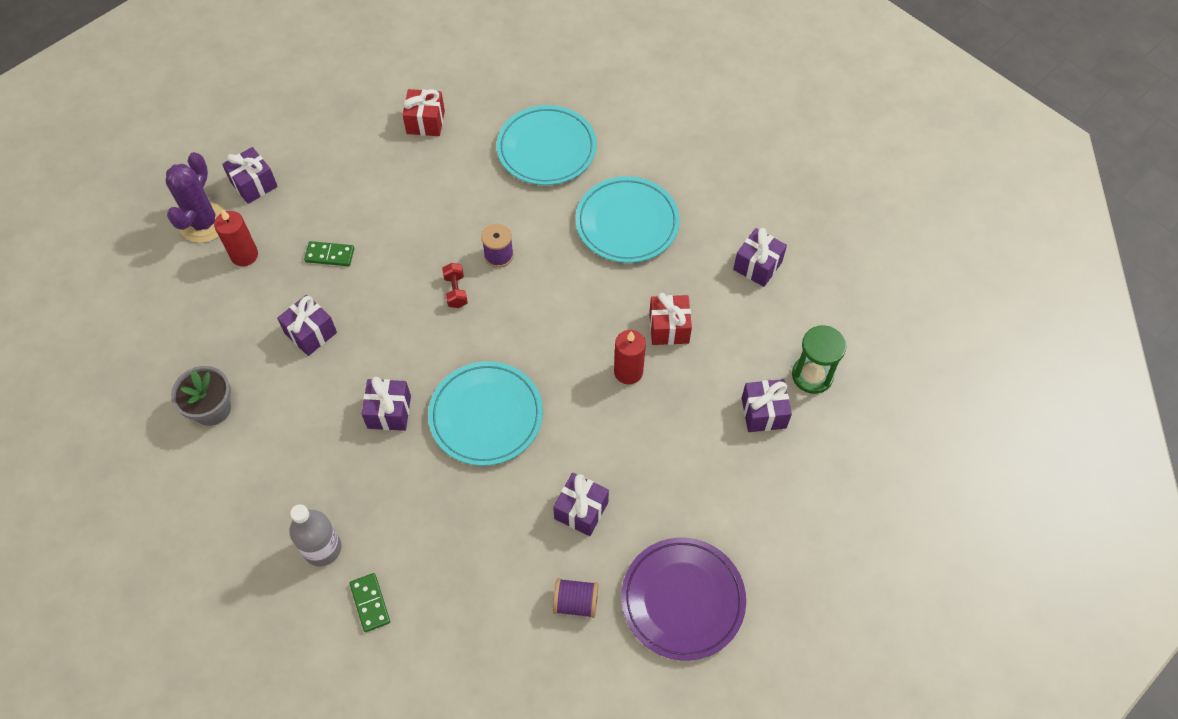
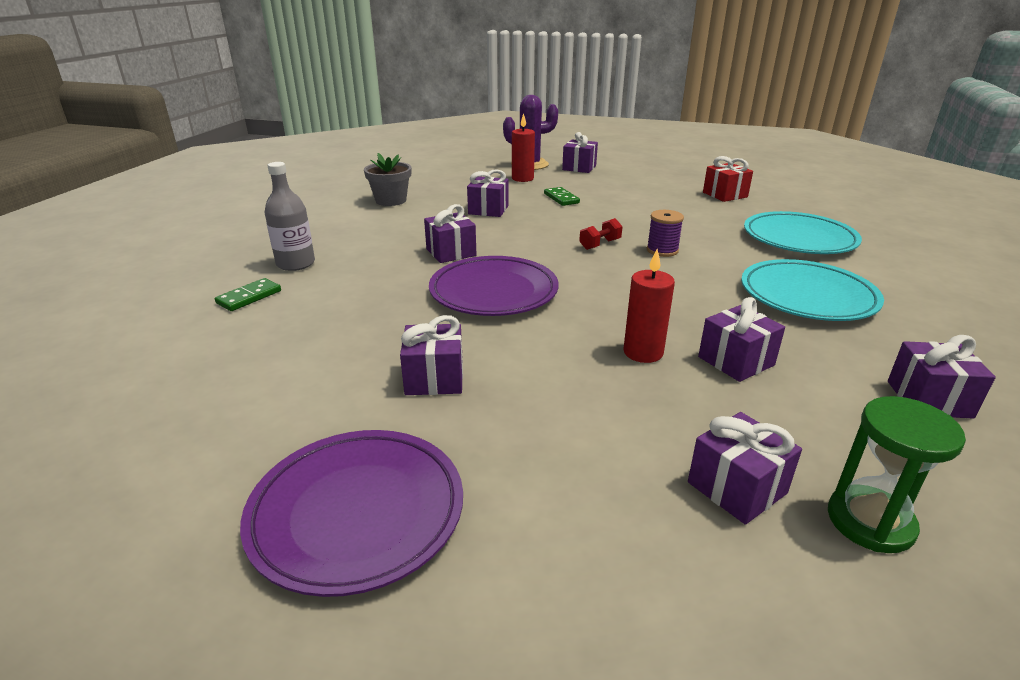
camera: 60 degrees right, 30 degrees down
(486, 416) = (493, 292): turquoise plate -> purple plate
(576, 602) = (305, 414): purple spool -> none
(669, 328) = (736, 361): red gift -> purple gift

